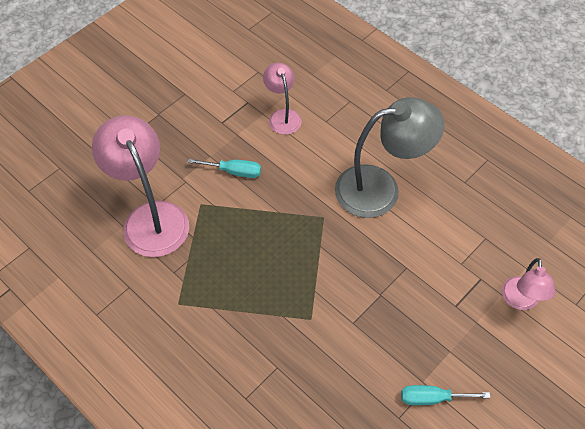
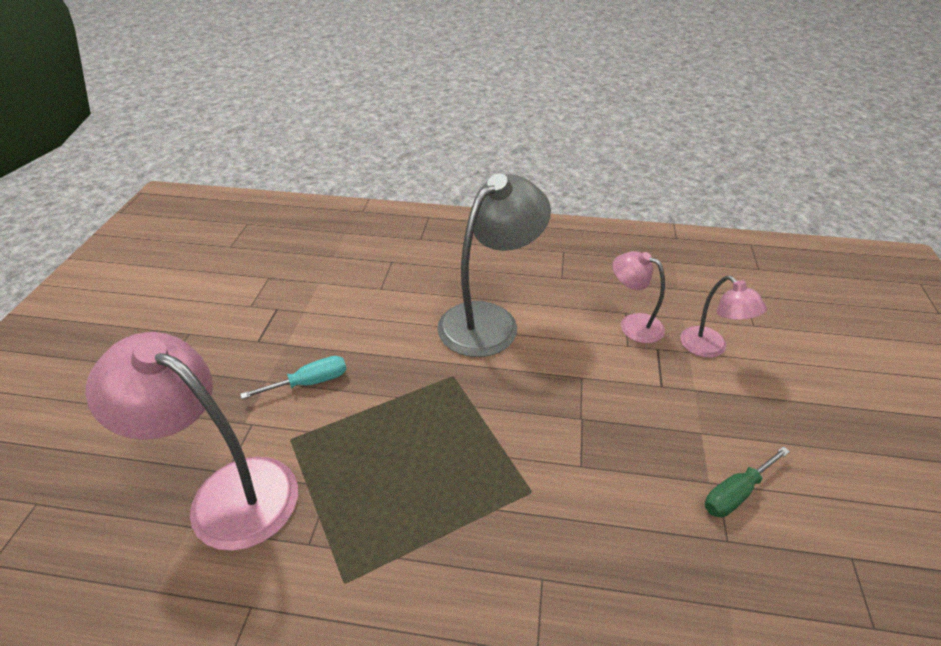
camera: 35 degrees left, 15 degrees down
(282, 116) = (328, 304): pink lamp -> pink lamp (633, 324)
(432, 398) = (736, 493): turquoise screwdriver -> green screwdriver

